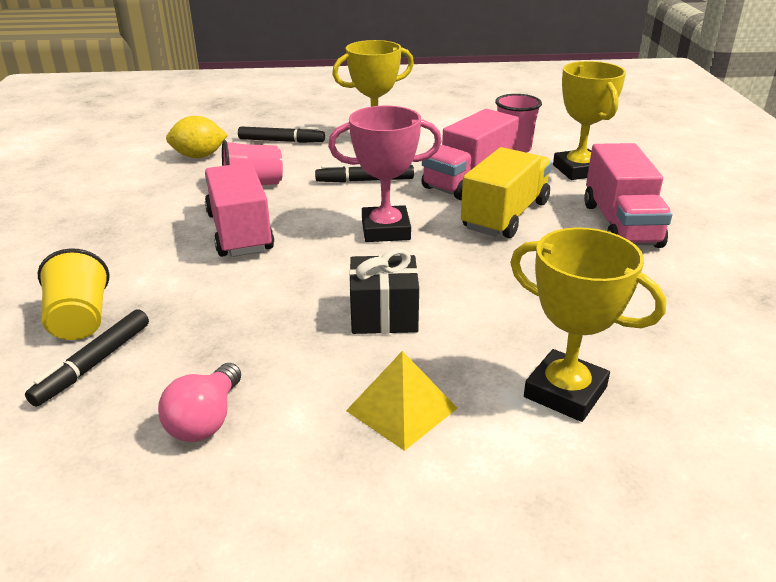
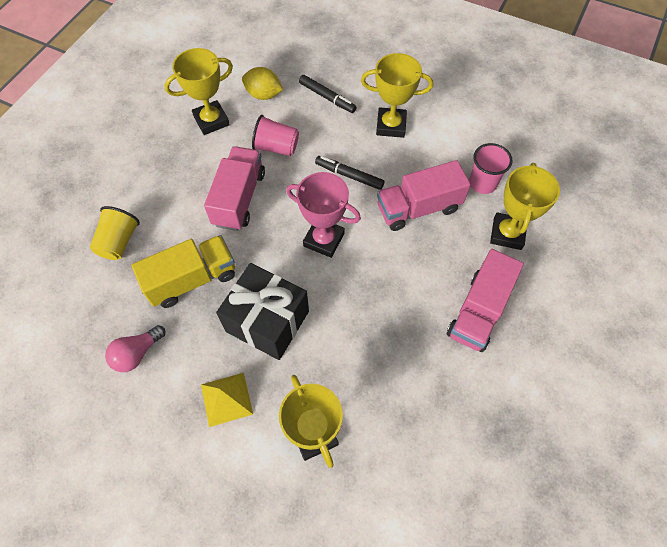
camera: 30 degrees right, 30 degrees up
(94, 364) = (109, 283): black marker -> none
(144, 188) = (211, 120): none -> yellow trophy
(384, 315) = (267, 321): black gift -> black gift, size x1.57
(505, 215) = (410, 262): yellow truck -> yellow truck (192, 279)

